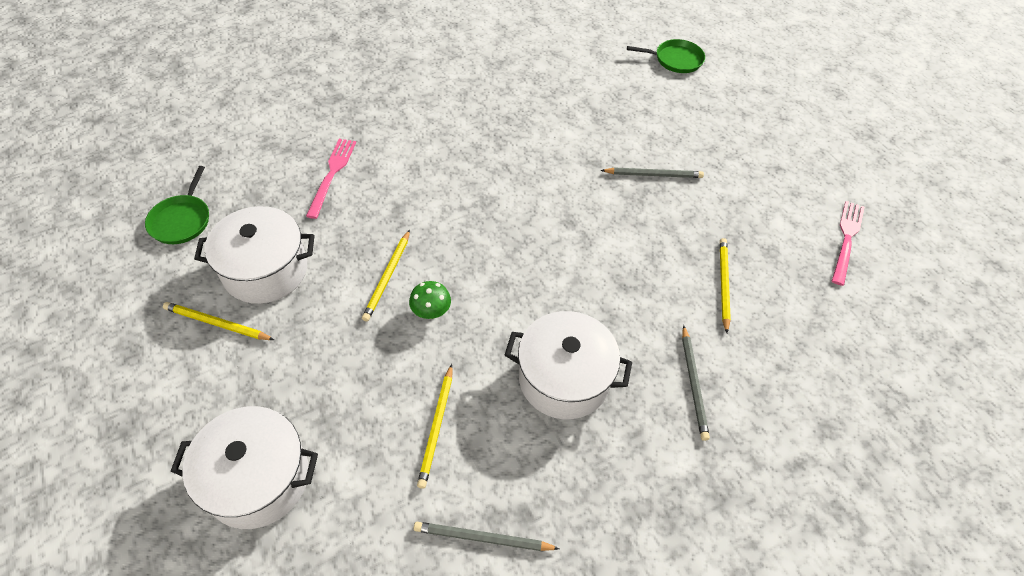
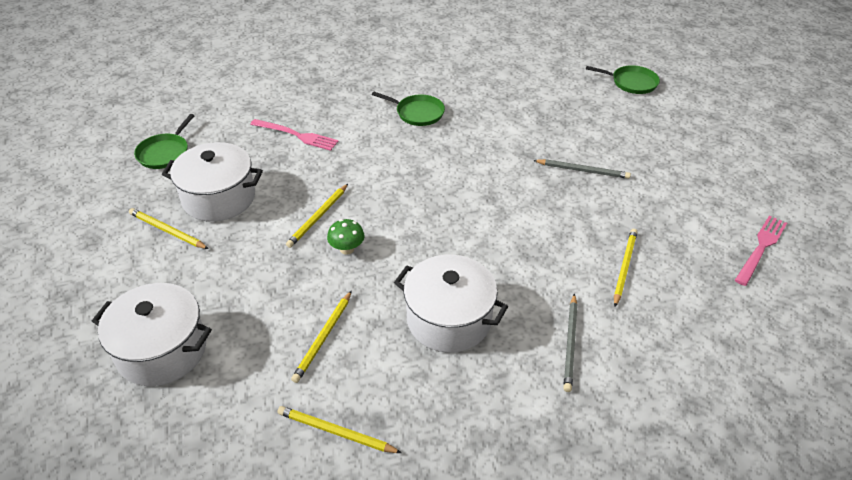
camera: 15 degrees right, 10 degrees down
(332, 174) = (296, 135): pink fork -> pink fork turned 90 degrees clockwise
(461, 127) = (417, 113): none -> green pan
(483, 538) = (336, 432): grey pencil -> yellow pencil

